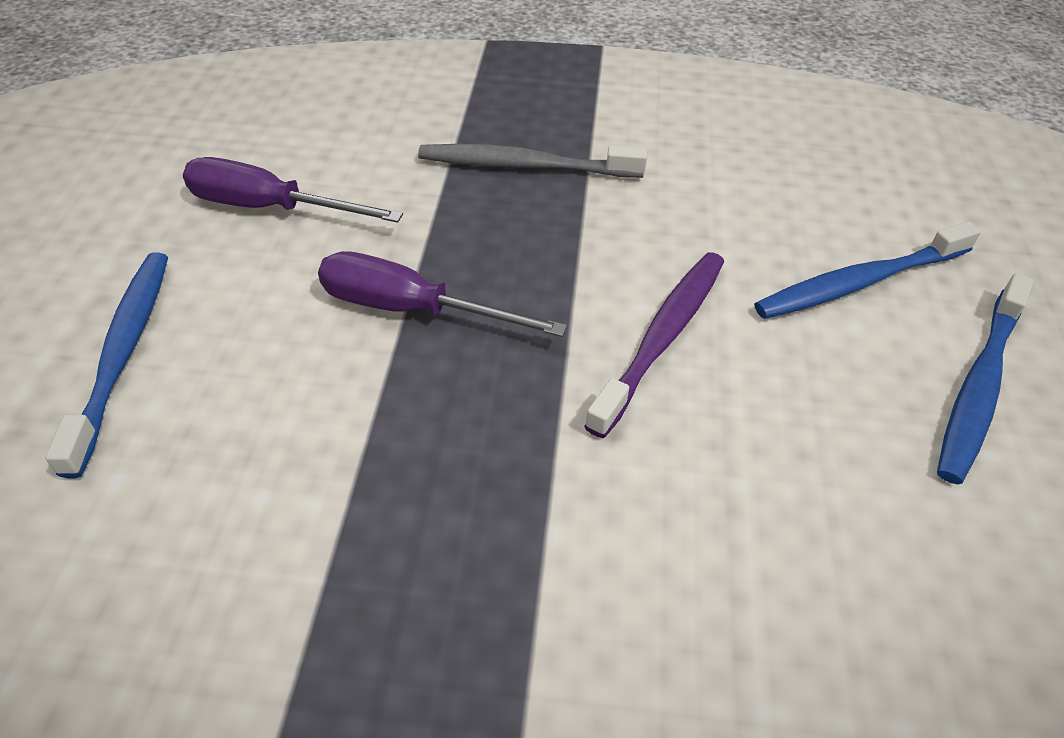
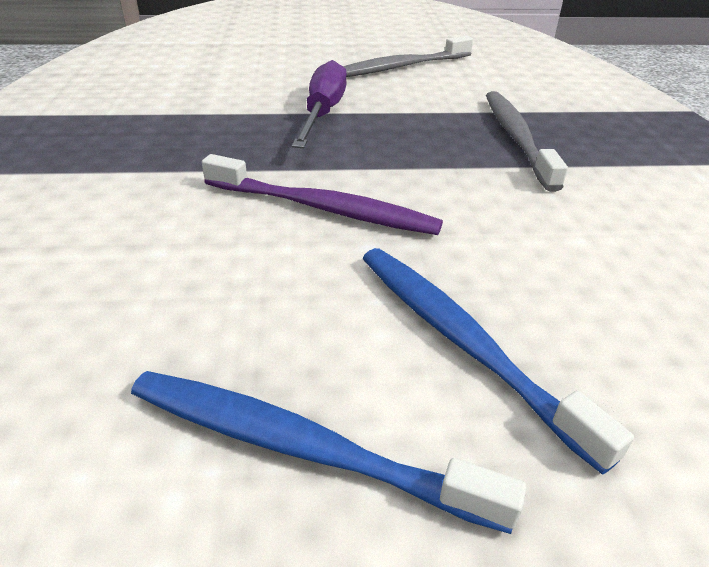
camera: 80 degrees right, 10 degrees down
(123, 354) = (264, 54): blue toothbrush -> none
(271, 208) = (401, 67): purple screwdriver -> grey toothbrush

